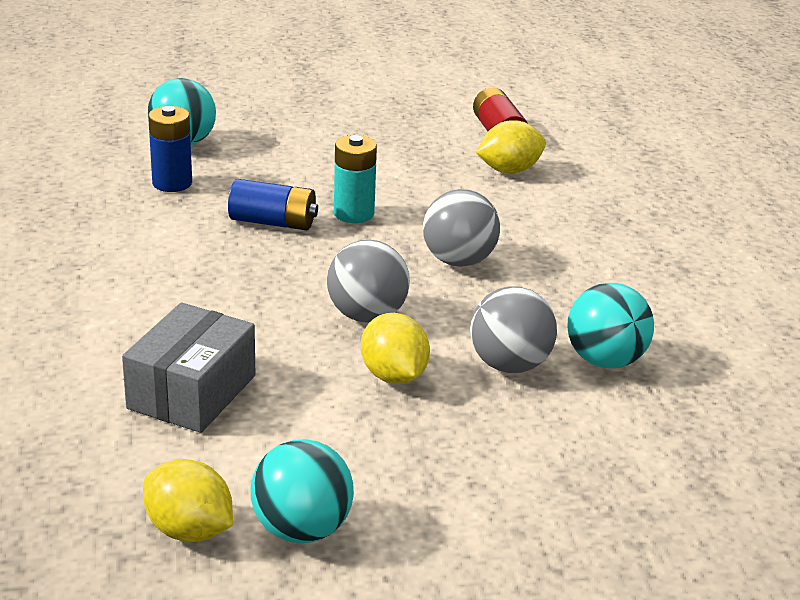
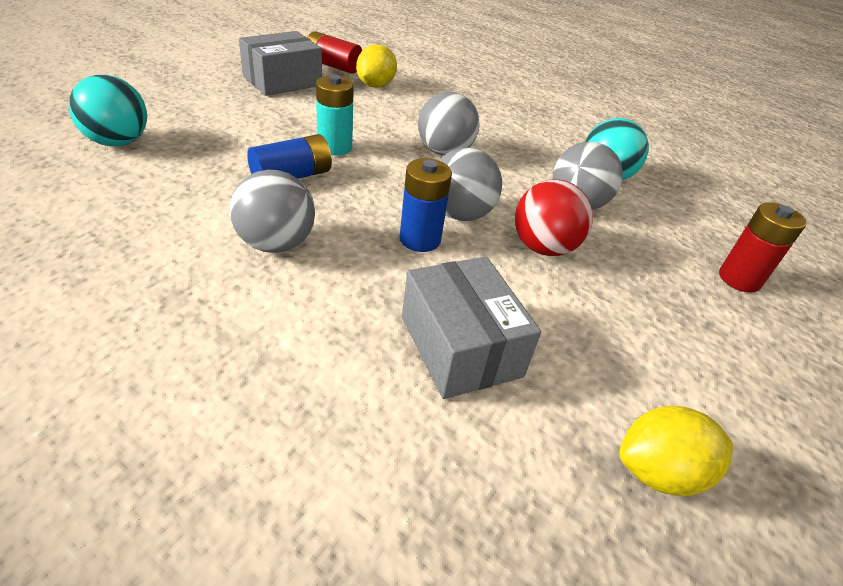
camera: 50 degrees left, 10 degrees up
(172, 183) = (160, 178): blue battery -> blue battery (420, 239)
(179, 265) = (276, 244): none -> grey ball
(302, 530) = (699, 403): turquoise ball -> none
(393, 376) = (543, 248): yellow lemon -> red ball
(412, 134) = (282, 81): none -> grey box
(553, 505) = (739, 279): none -> red battery

